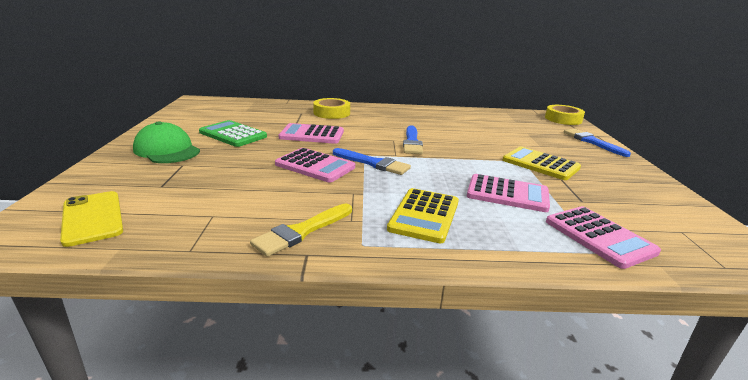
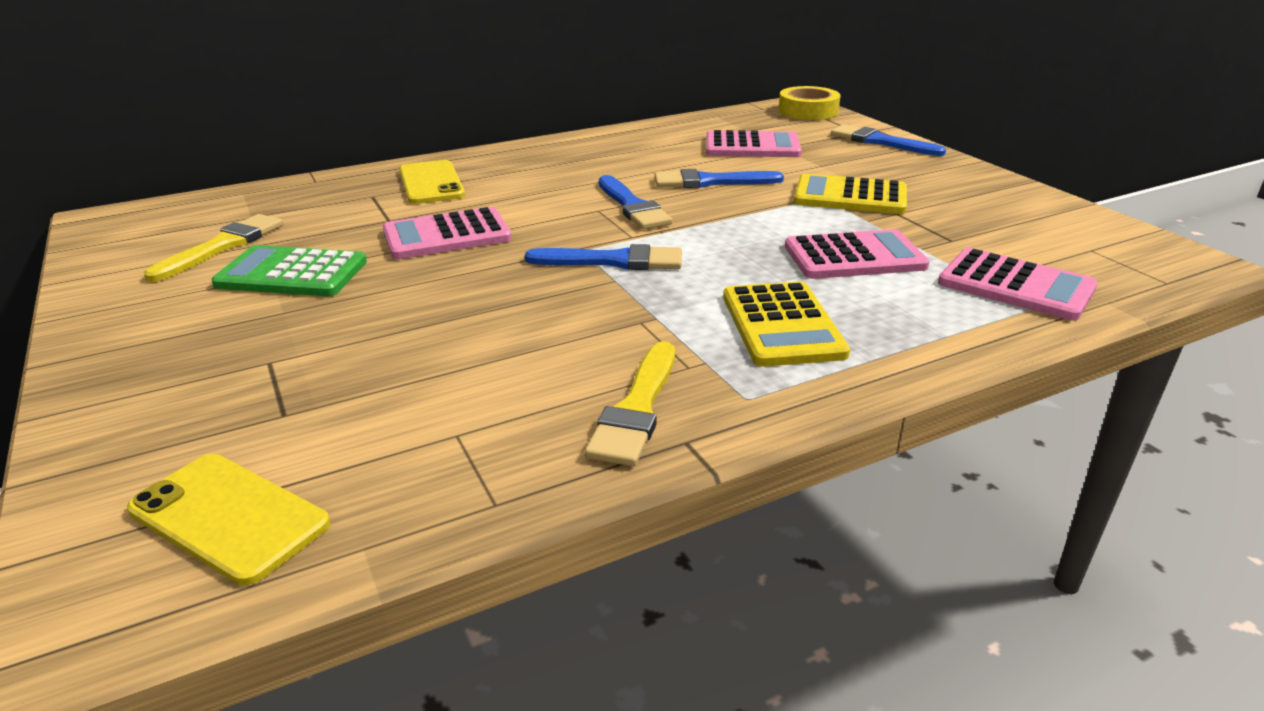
camera: 25 degrees left, 5 degrees up
(167, 150) = (194, 342): green cap -> none
(222, 118) = (223, 246): none -> yellow brush
(315, 166) = (524, 293): pink calculator -> pink calculator (752, 146)
(331, 113) = (431, 183): yellow tape -> yellow phone
(466, 140) = (710, 182): none -> blue brush

